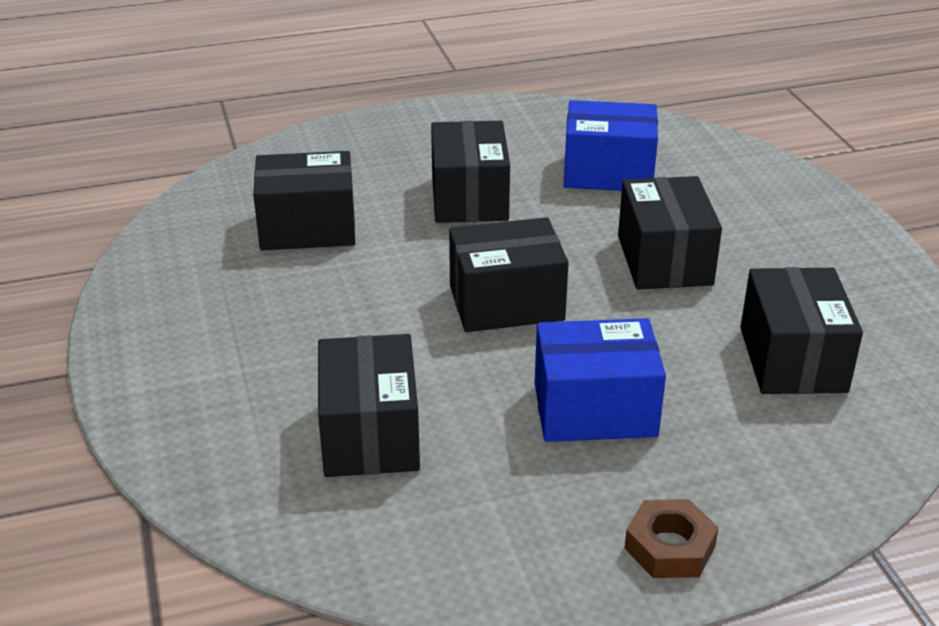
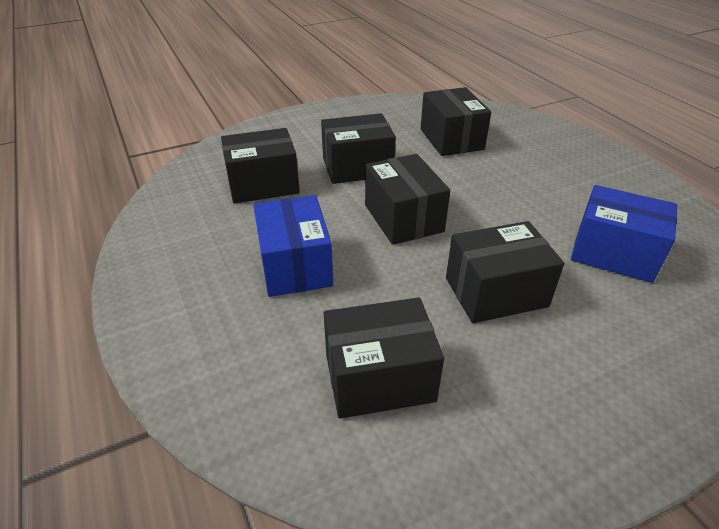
camera: 80 degrees right, 5 degrees up
(469, 198) = (524, 190): black box -> black box (357, 167)
(608, 172) = (614, 253): blue box -> blue box turned 60 degrees counterclockwise
(669, 547) = (159, 307): brown nut -> none

